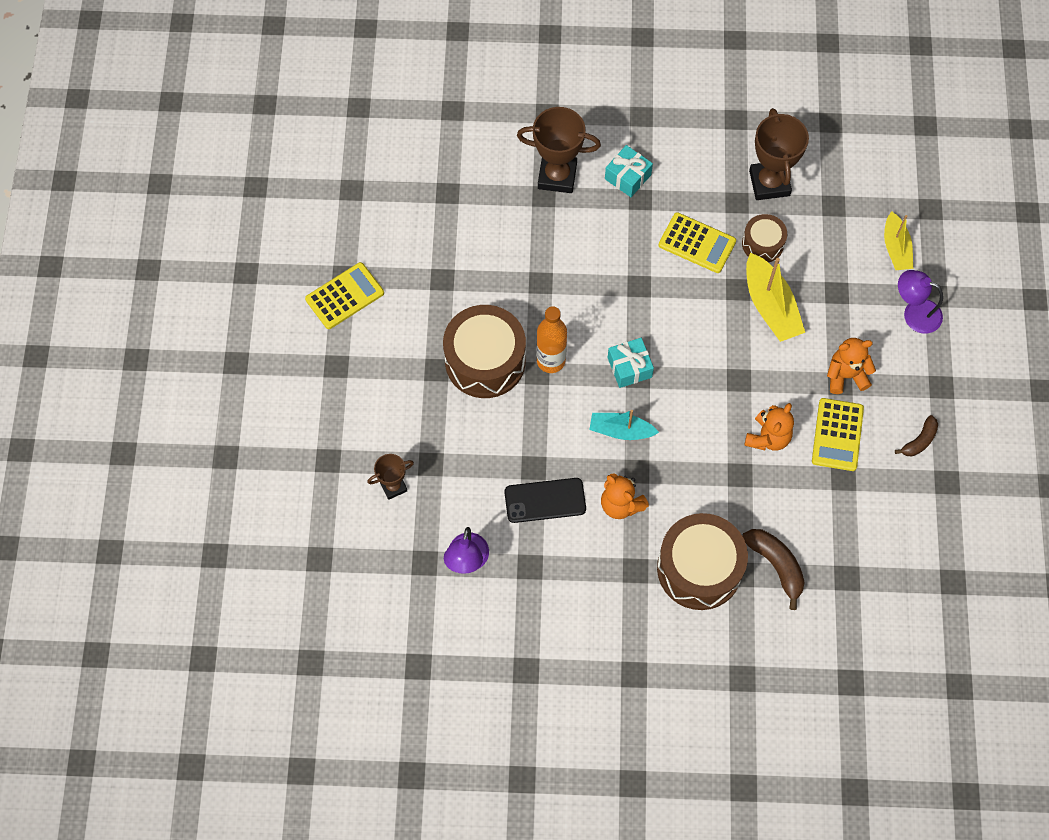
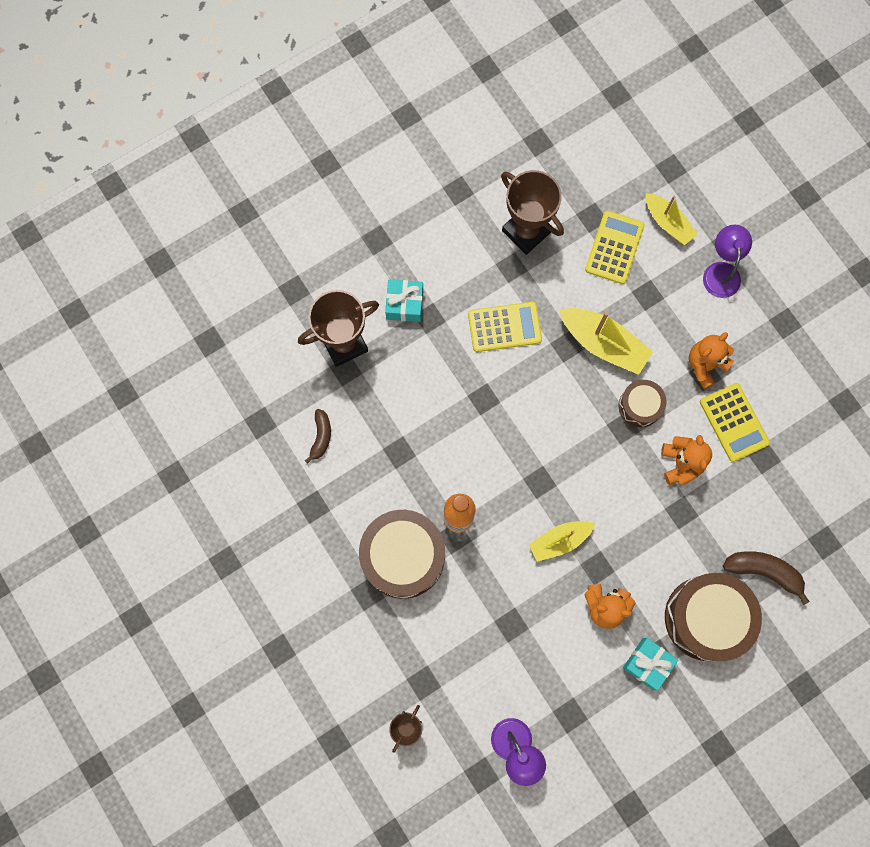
camera: 35 degrees left, 10 degrees up
(344, 296) = (239, 581): yellow calculator -> yellow calculator (614, 247)
(545, 500) = (541, 647): black phone -> none
(621, 431) = (559, 541): turquoise boat -> yellow boat
(629, 367) = (527, 479): turquoise gift -> turquoise gift (647, 664)
(762, 244) = (558, 291): brown drum -> brown drum (640, 406)
(914, 313) = (721, 271): purple lamp -> purple lamp turned 105 degrees clockwise
(919, 441) = (800, 382): brown banana -> brown banana (321, 436)

